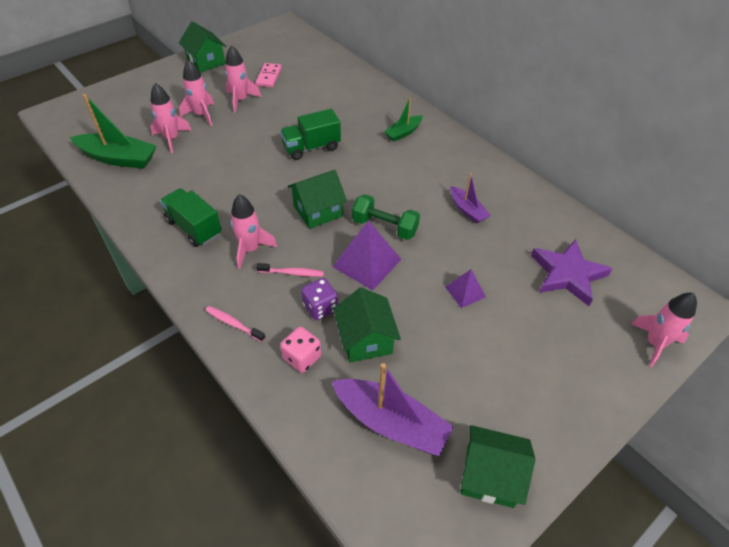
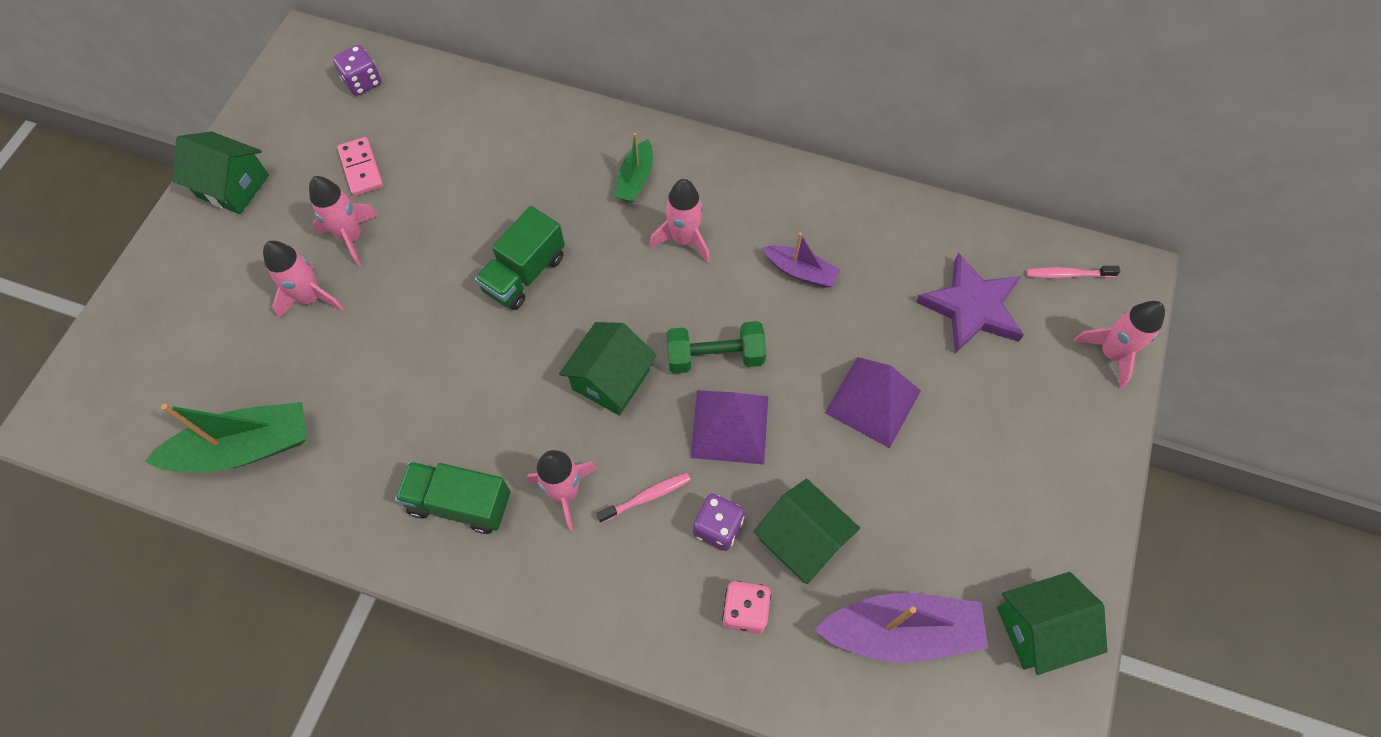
camera: 30 degrees left, 15 degrees up
(172, 139) = (300, 367): pink rocket -> pink rocket (684, 240)
(233, 324) = (627, 616): pink toothbrush -> pink toothbrush (1067, 274)
(298, 46) = (363, 82): none -> purple dice
(465, 292) = (873, 401): purple pyramid -> purple pyramid, size x1.74

